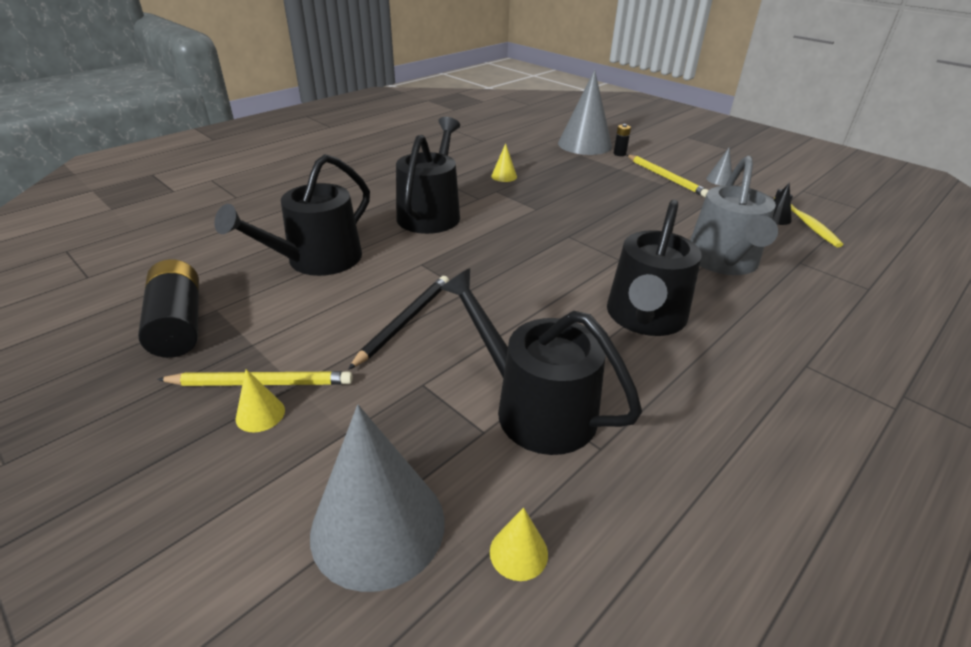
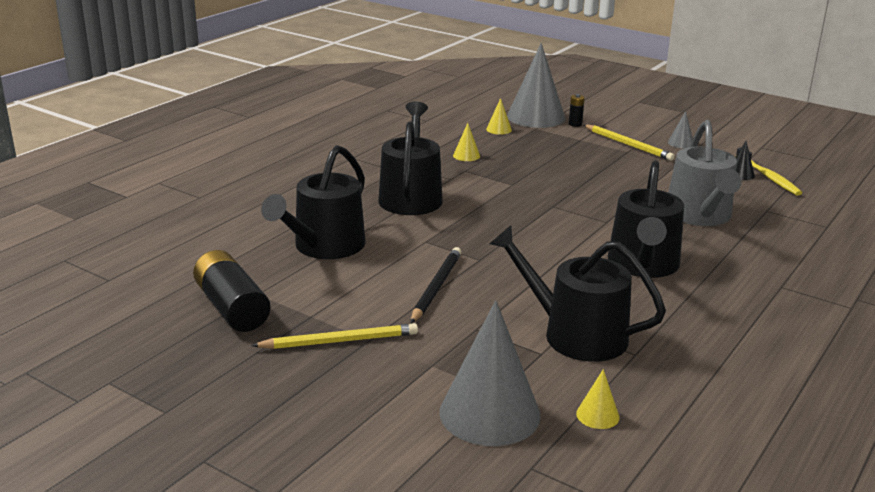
camera: 10 degrees left, 10 degrees down
(260, 414) = (354, 361): yellow cone -> yellow cone (499, 129)

